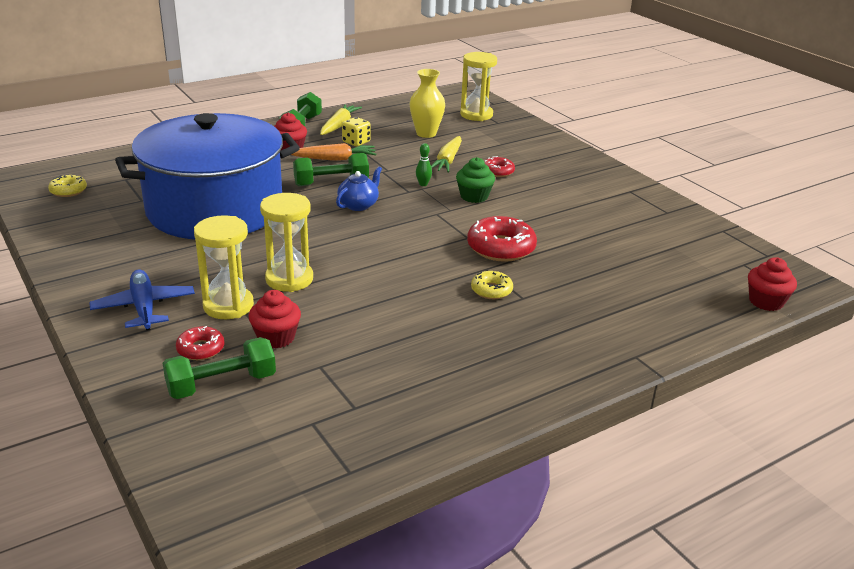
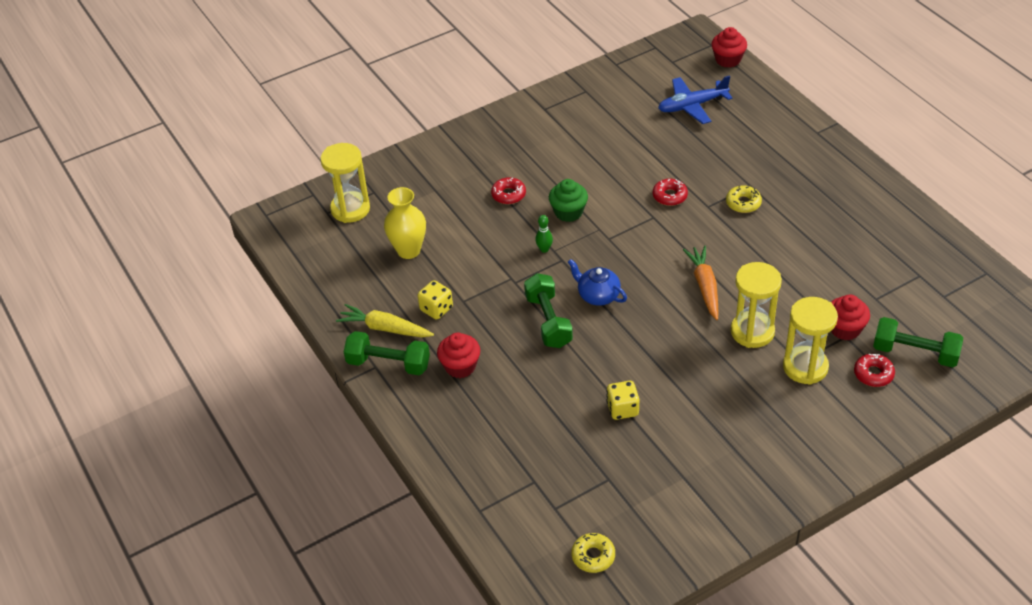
camera: 85 degrees left, 15 degrees up
(144, 307) = (822, 426): blue plane -> blue plane (692, 106)
(215, 209) = (622, 409): blue pot -> yellow dice
(221, 384) = (915, 353): green dumbbell -> green dumbbell turned 45 degrees counterclockwise
(334, 159) = (485, 324): orange carrot -> orange carrot (704, 286)
(447, 161) = (484, 232): yellow carrot -> none
(501, 248) = (670, 196): red donut -> red donut, size x0.56

